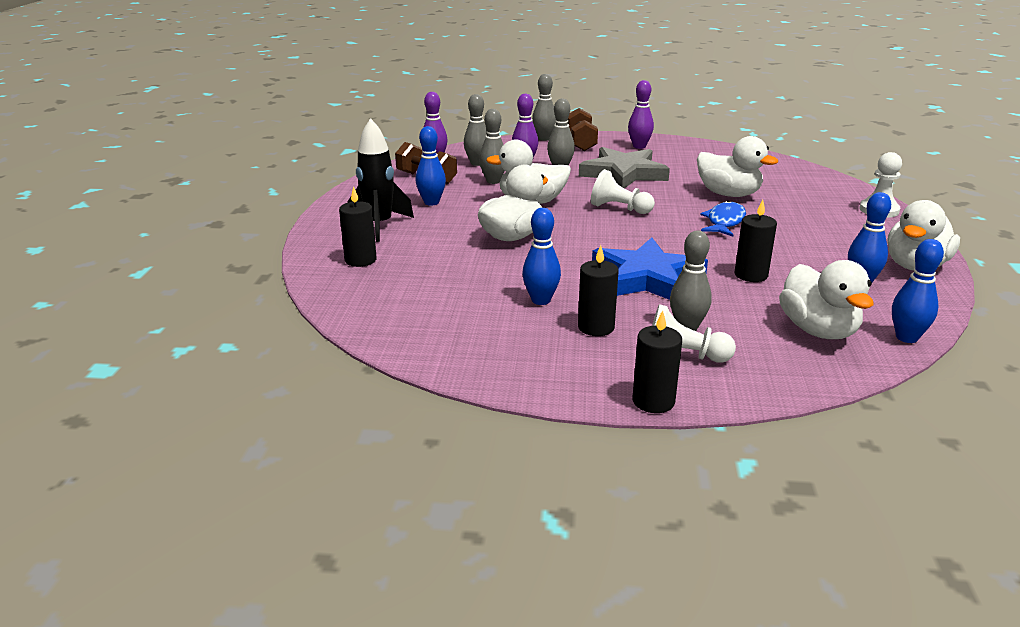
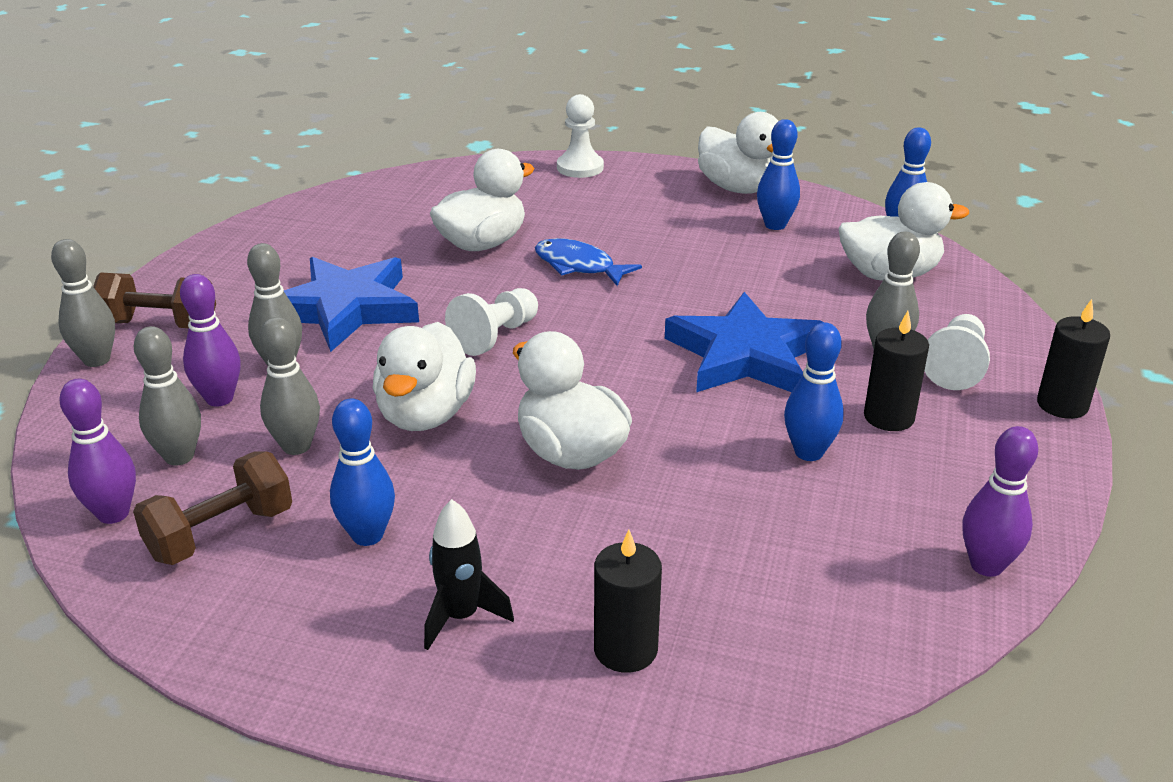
camera: 80 degrees left, 5 degrees up
(379, 226) = (461, 617): black rocket -> black rocket, size x0.65
(623, 173) = (346, 308): grey star -> blue star
(639, 146) = (227, 274): purple bowling pin -> purple bowling pin (986, 565)
(751, 275) = (747, 283): black candle -> none

